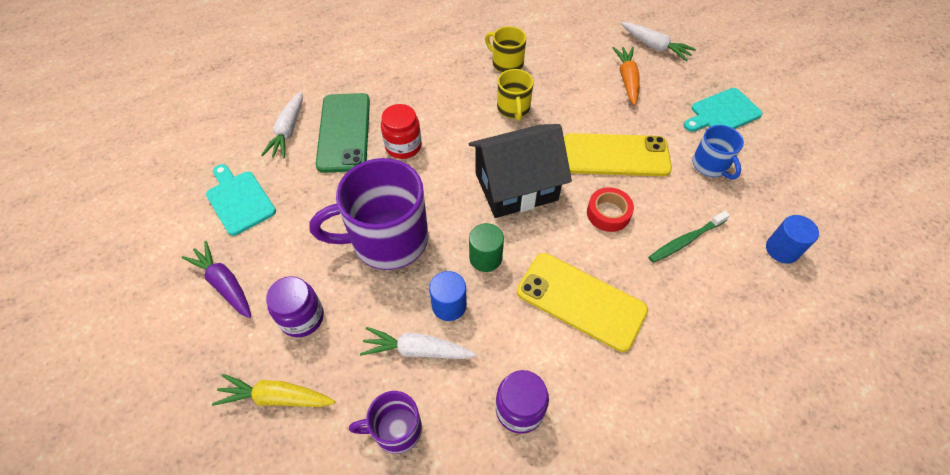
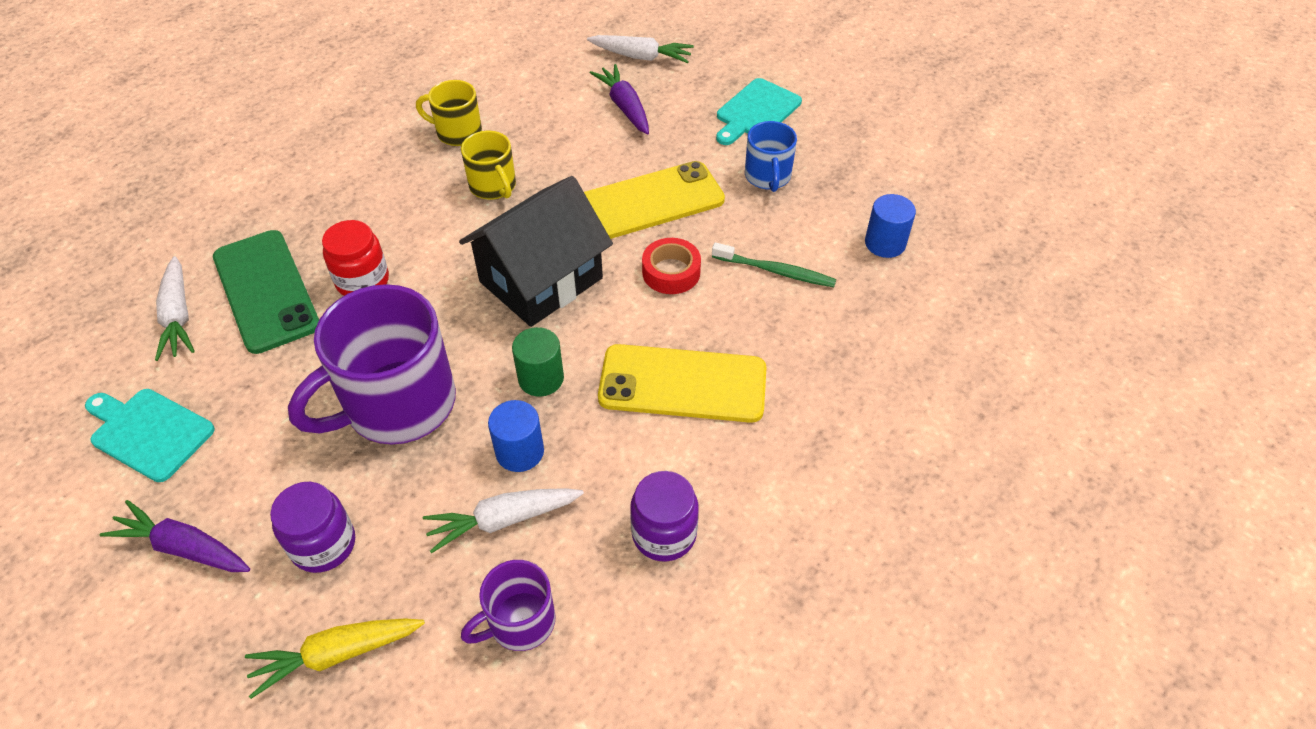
camera: 25 degrees left, 5 degrees down
(627, 80) = (624, 107): orange carrot -> purple carrot
(686, 240) = (775, 271): green toothbrush -> green toothbrush turned 105 degrees counterclockwise
(710, 165) = (768, 177): blue mug -> blue mug turned 45 degrees clockwise

